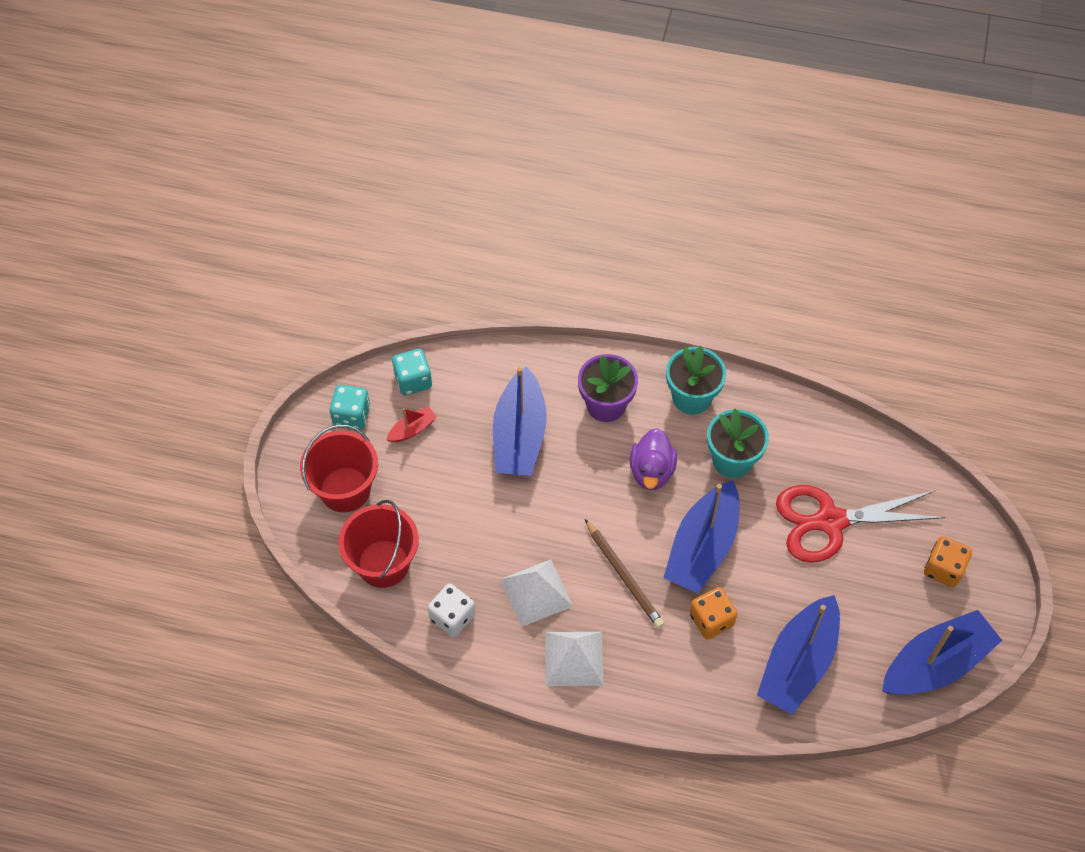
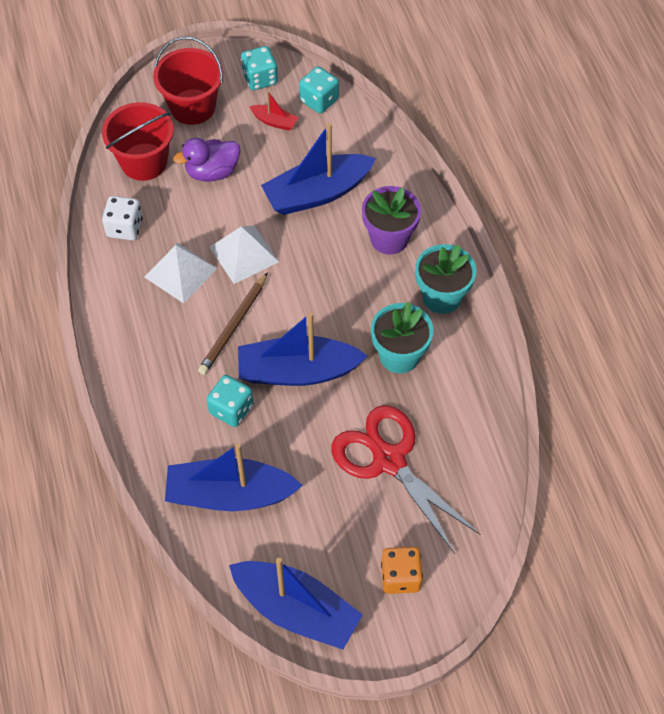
camera: 60 degrees right, 0 degrees up
(574, 658) = (137, 326): white pyramid -> white pyramid (244, 254)
(651, 471) = (347, 300): purple duck -> purple duck (212, 172)
(711, 620) = (231, 409): orange dice -> turquoise dice

